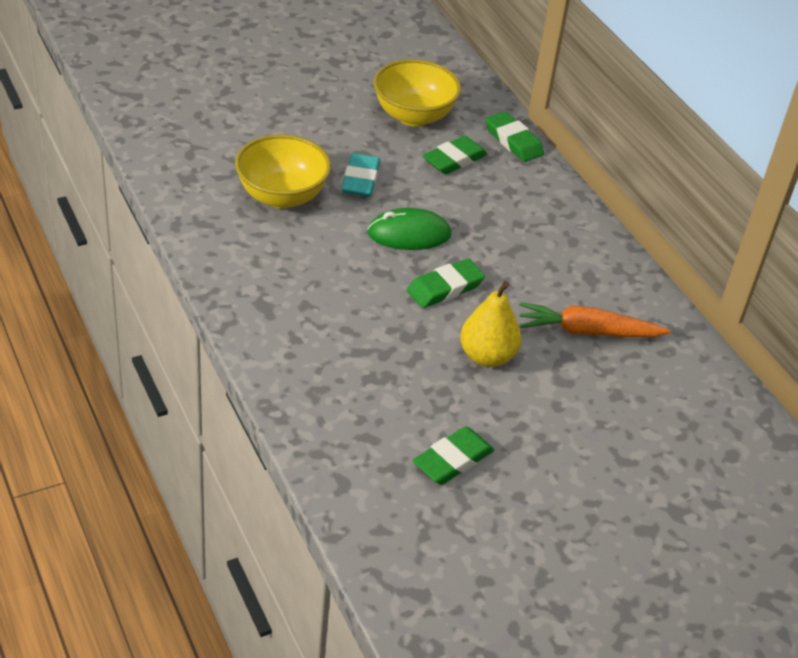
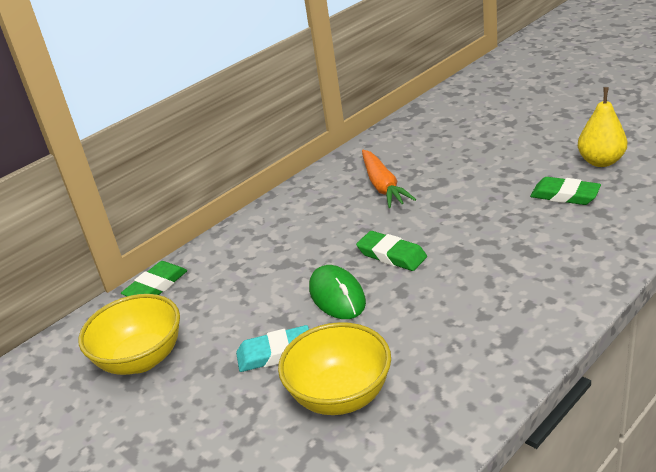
camera: 100 degrees left, 10 degrees down
(454, 159) = (205, 309): green eraser -> none
(487, 356) = (450, 214): yellow pear -> yellow pear (601, 161)

